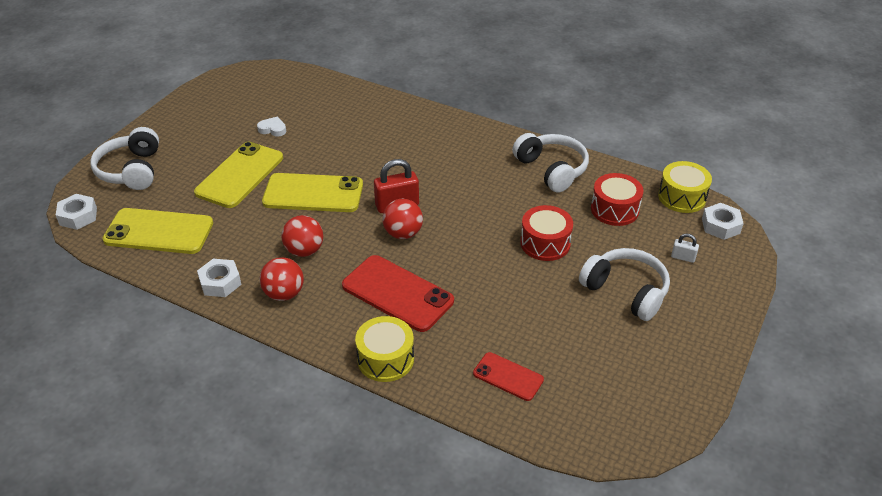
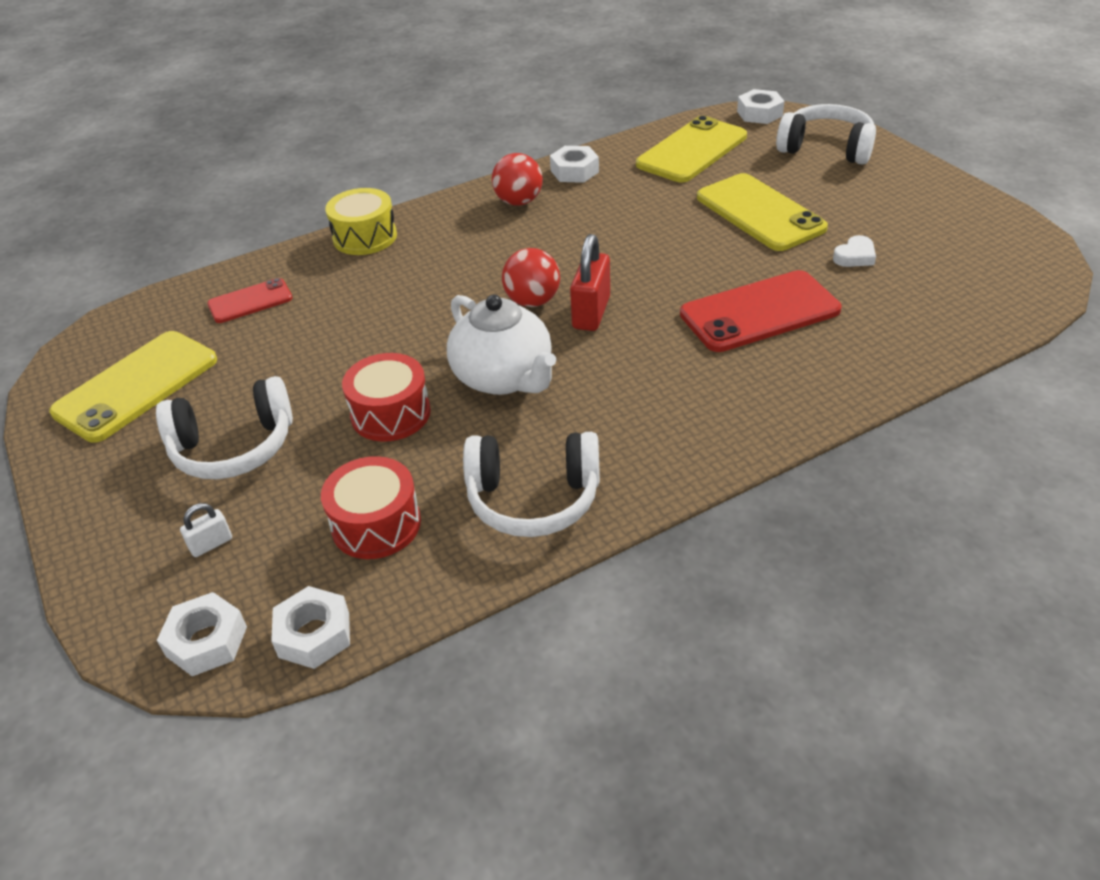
camera: 125 degrees right, 0 degrees up
(304, 251) = (573, 227): red ball -> none
(313, 194) = (675, 255): yellow phone -> yellow phone (136, 386)
(397, 293) = (440, 268): red phone -> red phone (759, 312)
(480, 214) = (504, 377): none -> white teapot
(682, 197) = (314, 635): yellow drum -> white nut

